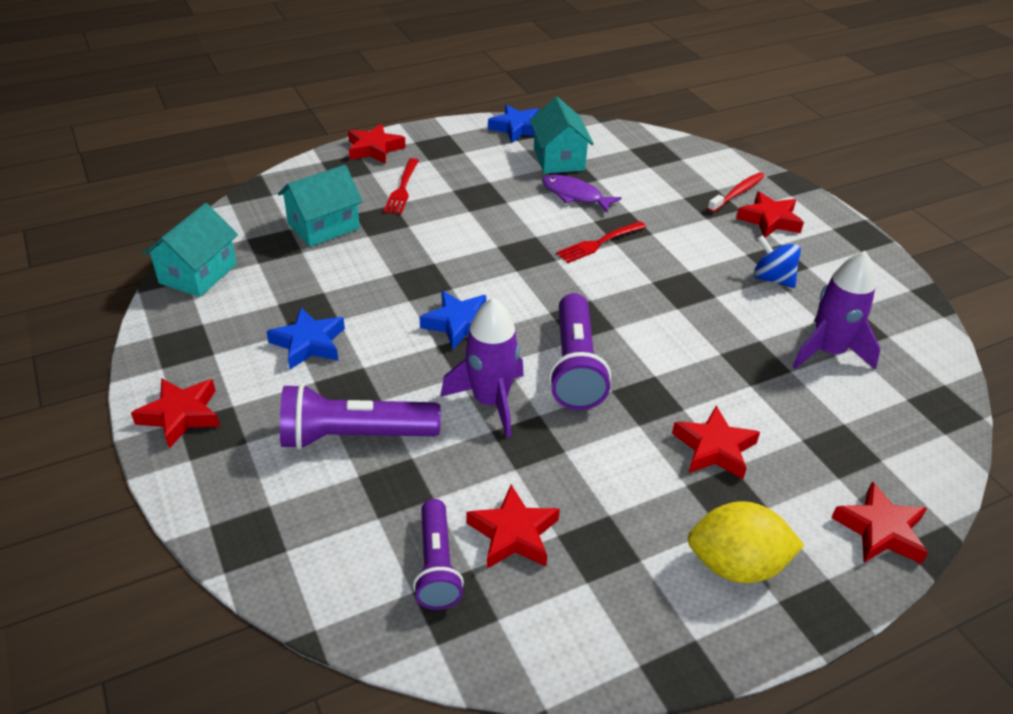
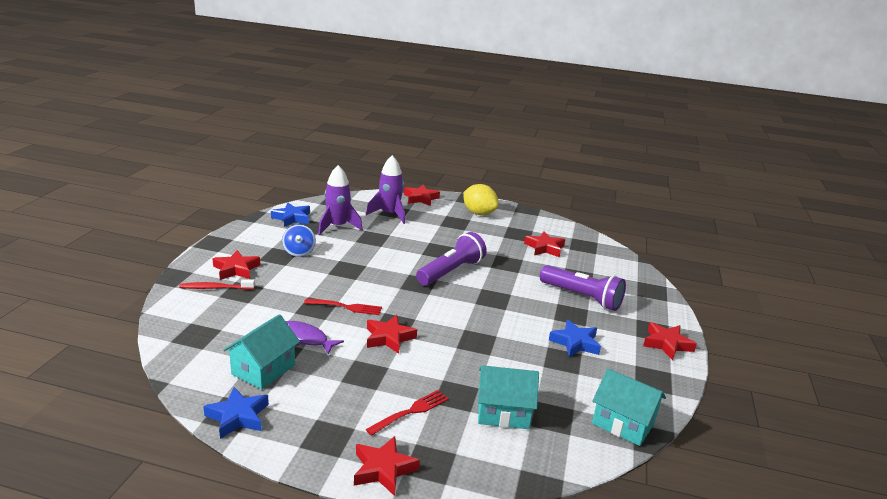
camera: 140 degrees left, 15 degrees down
(198, 273) = (623, 423): turquoise house -> turquoise house turned 60 degrees clockwise
(436, 565) = (581, 254): purple flashlight -> none
(458, 324) = (483, 312): blue star -> blue star (292, 218)
(490, 401) = (506, 279): purple rocket -> purple rocket (389, 214)
(575, 195) = (305, 338): purple fish -> purple fish turned 135 degrees clockwise
(714, 448) = (438, 230): red star -> red star (389, 338)

